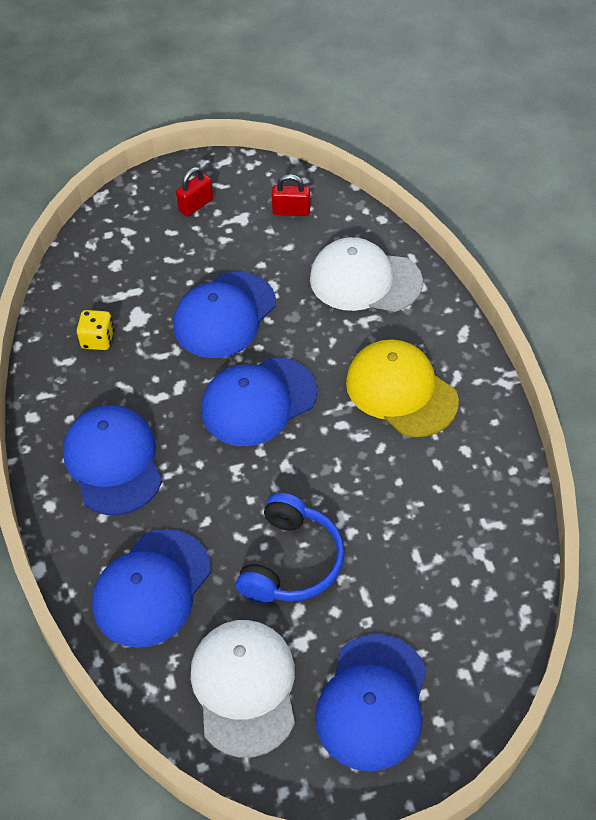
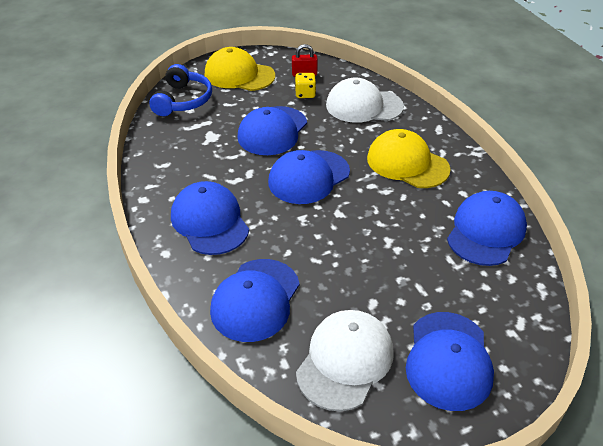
camera: 10 degrees left, 10 degrees down
(98, 340) = (185, 151): yellow dice -> yellow dice (305, 94)
(196, 205) = (239, 75): red padlock -> yellow cap
(244, 688) = (345, 361): white cap -> white cap turned 45 degrees clockwise
(291, 562) = (359, 272): blue headphones -> blue headphones (183, 100)
(478, 517) = (486, 231): none -> blue cap

